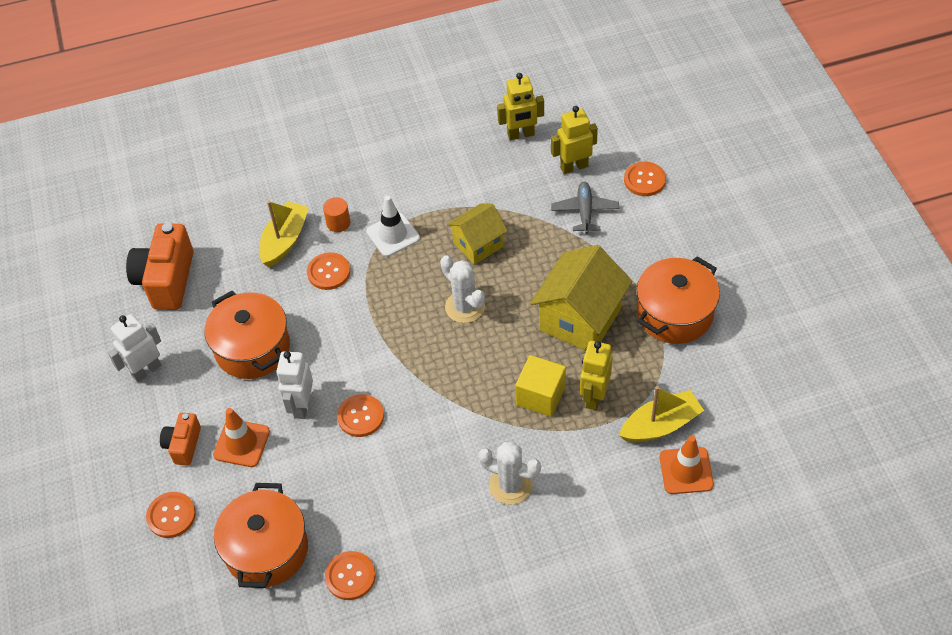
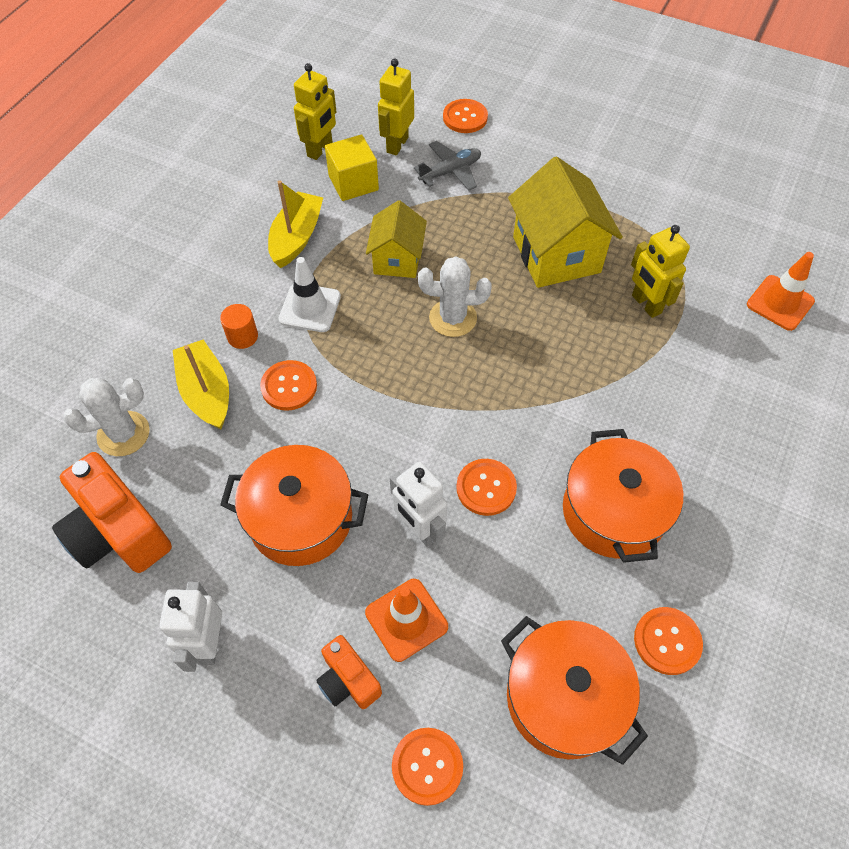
camera: 50 degrees left, 5 degrees up
(510, 485) = (682, 430): white cactus -> white cactus (123, 434)
(540, 396) = (607, 338): yellow cube -> yellow cube (353, 183)
(585, 211) = (450, 172): grey plane -> grey plane turned 105 degrees clockwise
(660, 425) = (719, 285): yellow boat -> yellow boat (297, 237)
(675, 314) = (617, 196): orange pot -> orange pot (613, 511)

